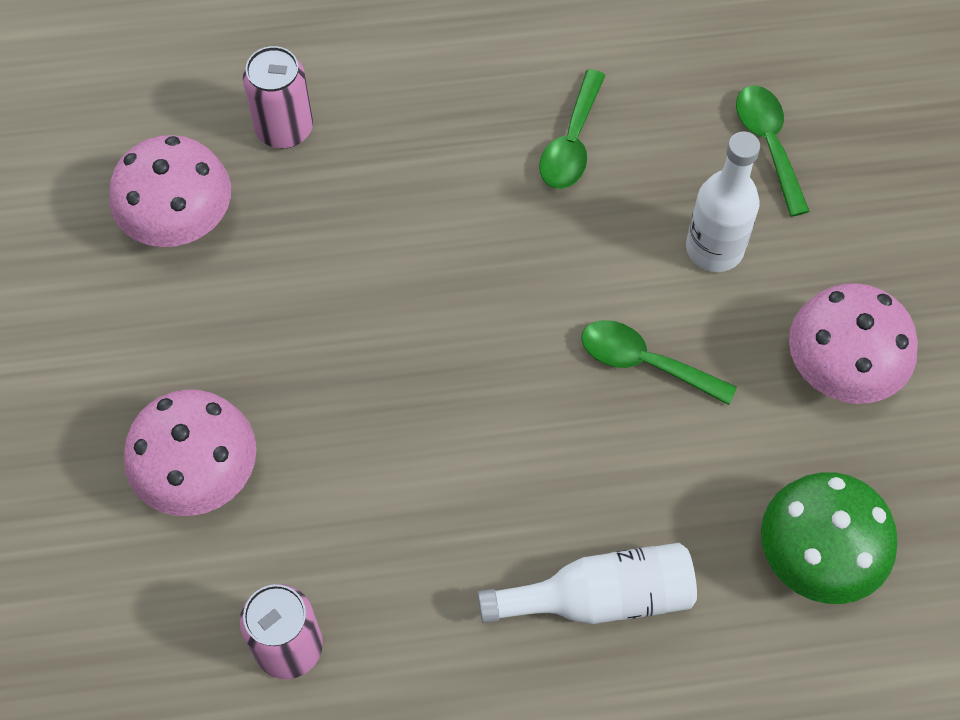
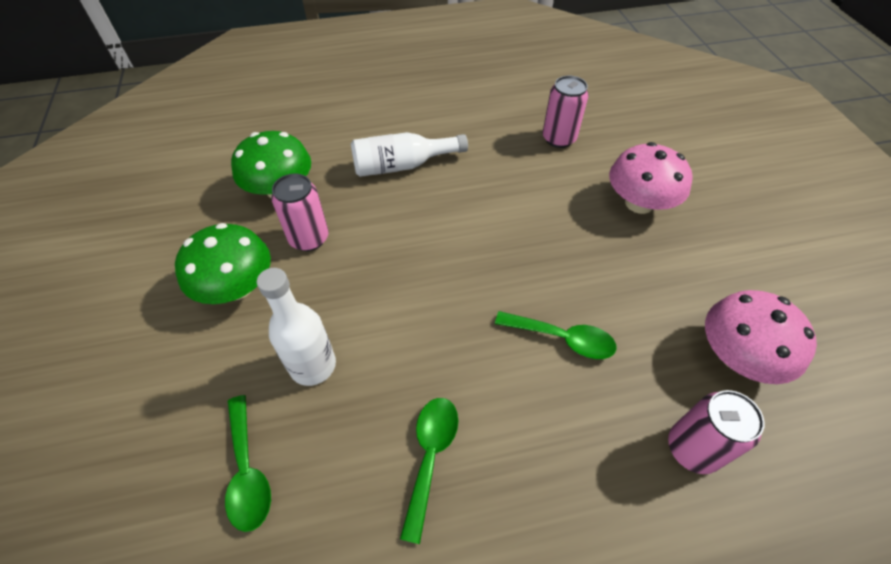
camera: 175 degrees right, 10 degrees down
(644, 362) = (372, 280): green spoon -> green spoon (562, 339)
(750, 445) = (309, 238): none -> pink can
(841, 367) = (237, 287): pink mushroom -> green mushroom

